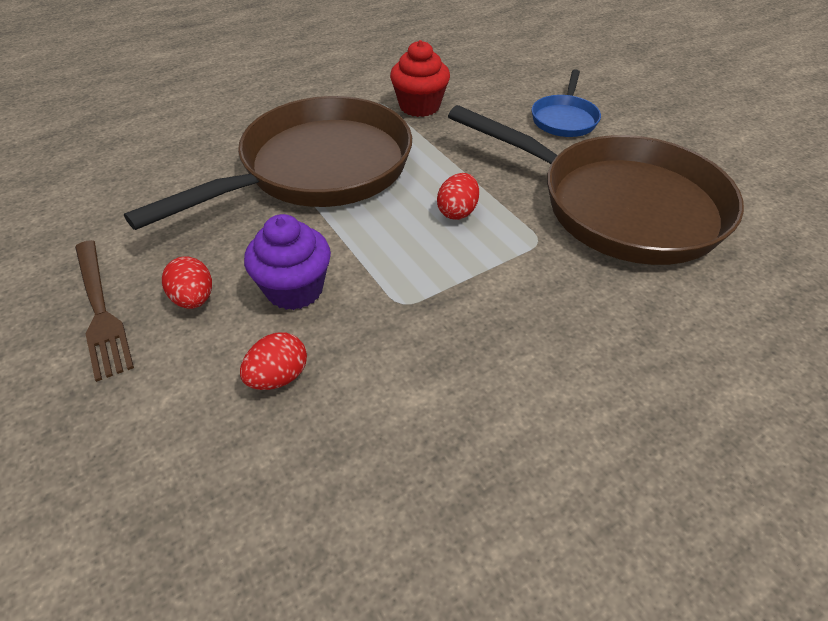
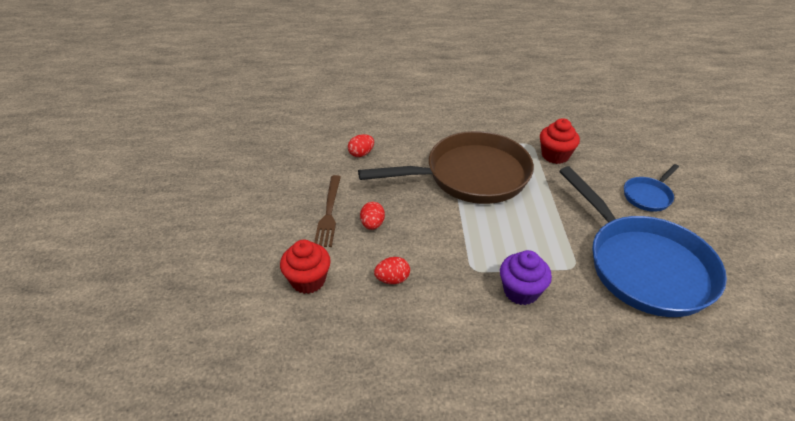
camera: 30 degrees right, 5 degrees down
(114, 451) = (308, 280): none -> red cupcake
(294, 289) = (422, 239): purple cupcake -> purple cupcake (521, 291)
(457, 212) = (536, 230): red egg -> red egg (361, 154)
(619, 206) = (643, 266): brown pan -> blue pan

